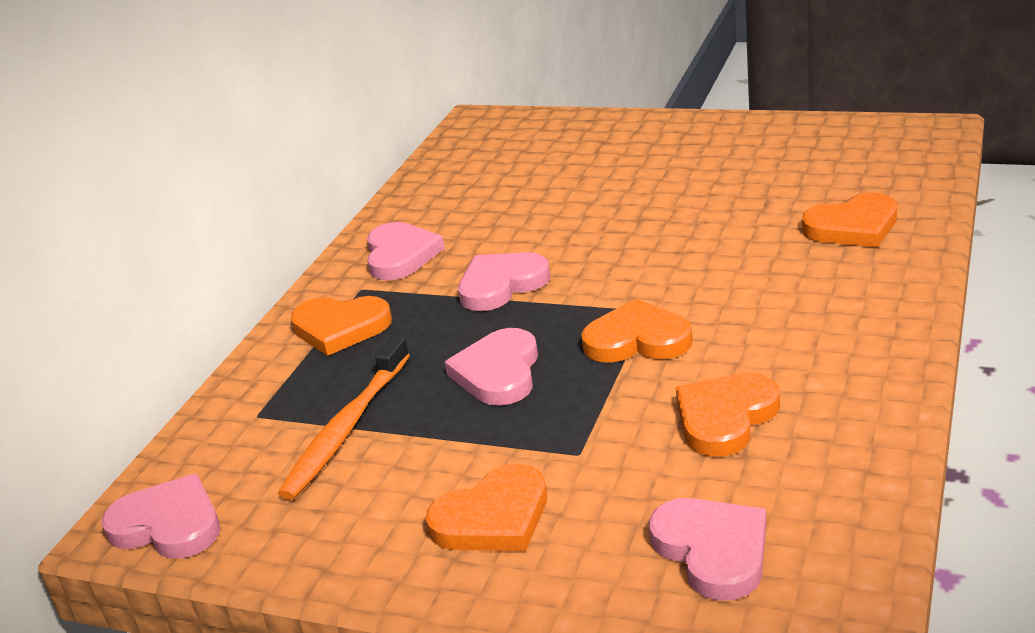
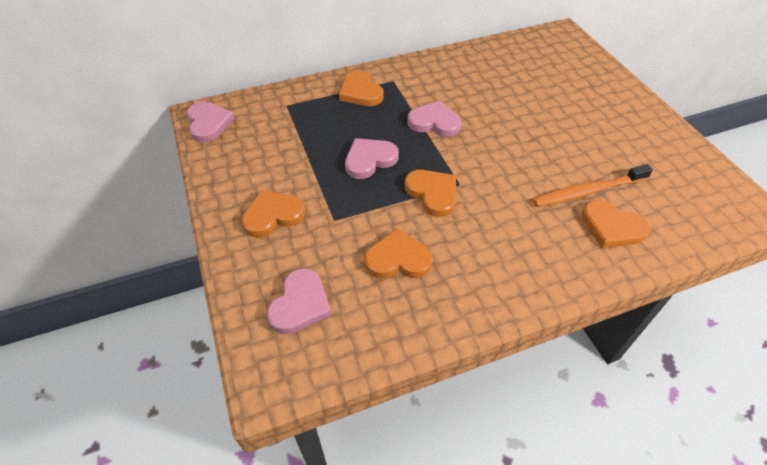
camera: 45 degrees right, 20 degrees up
(346, 428) = (297, 136): orange toothbrush -> orange toothbrush (587, 191)
(400, 255) = (427, 77): pink heart -> none
(493, 518) = (273, 215): orange heart -> orange heart turned 135 degrees clockwise

